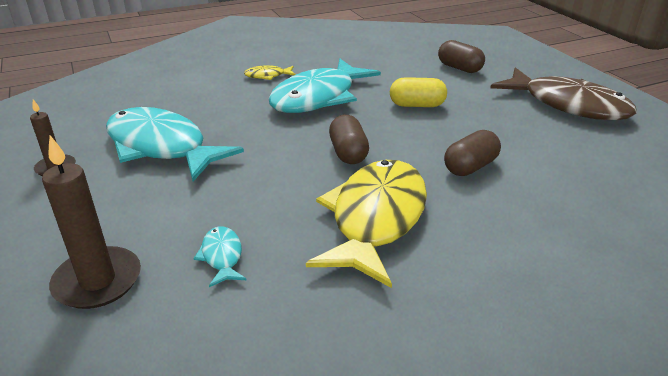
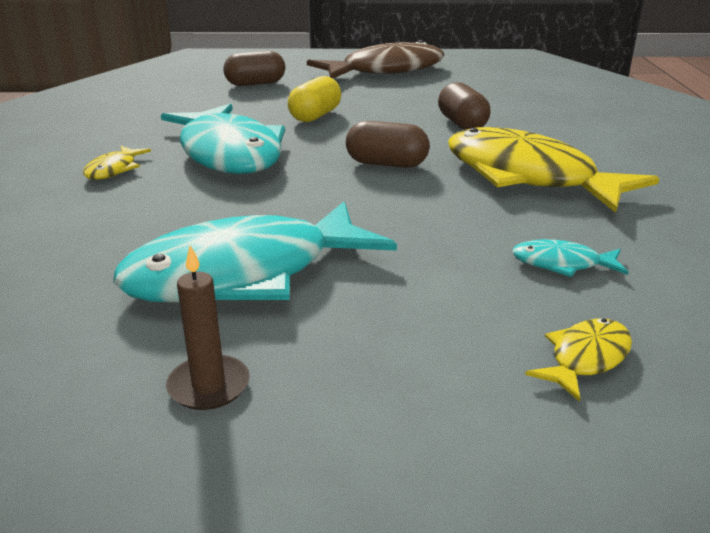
camera: 65 degrees left, 5 degrees down
(98, 281) = (585, 358): brown candle -> yellow fish

